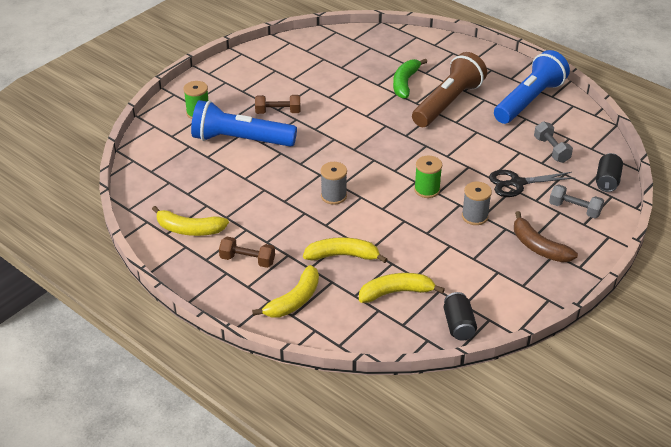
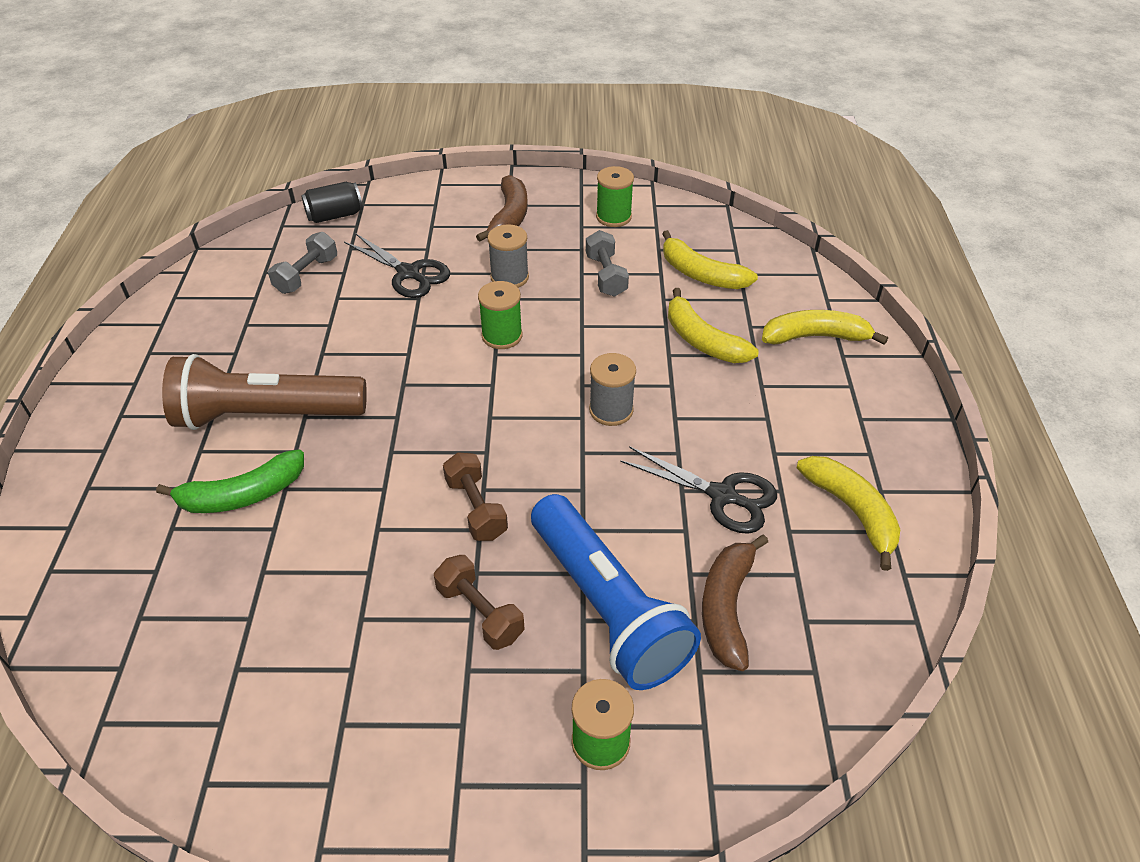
camera: 130 degrees left, 5 degrees up
(200, 167) = (727, 607): none -> brown banana
(246, 198) = (722, 496): none -> black scissors
(247, 260) = (818, 414): brown dumbbell -> brown dumbbell (476, 508)
(458, 325) = (687, 218): black can -> none
(494, 291) = (613, 217): none -> green spool
(529, 100) = (192, 339): blue flashlight -> none
(574, 209) = (415, 218): grey dumbbell -> grey dumbbell (606, 275)

